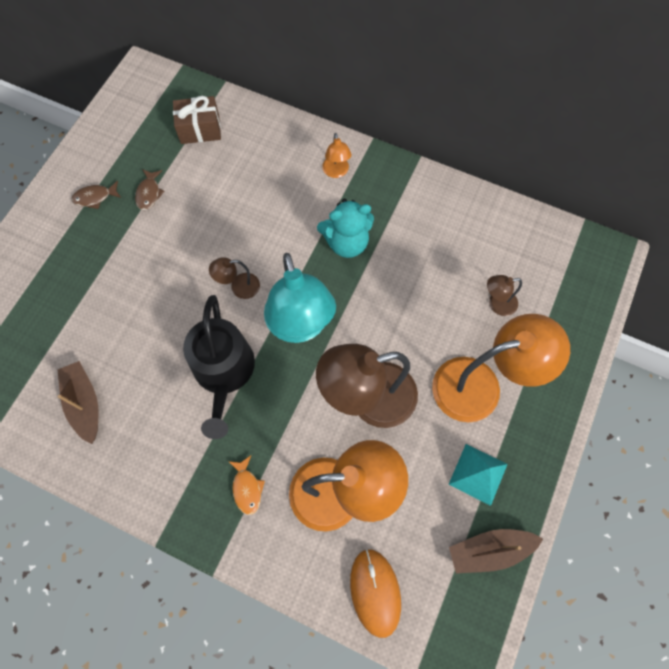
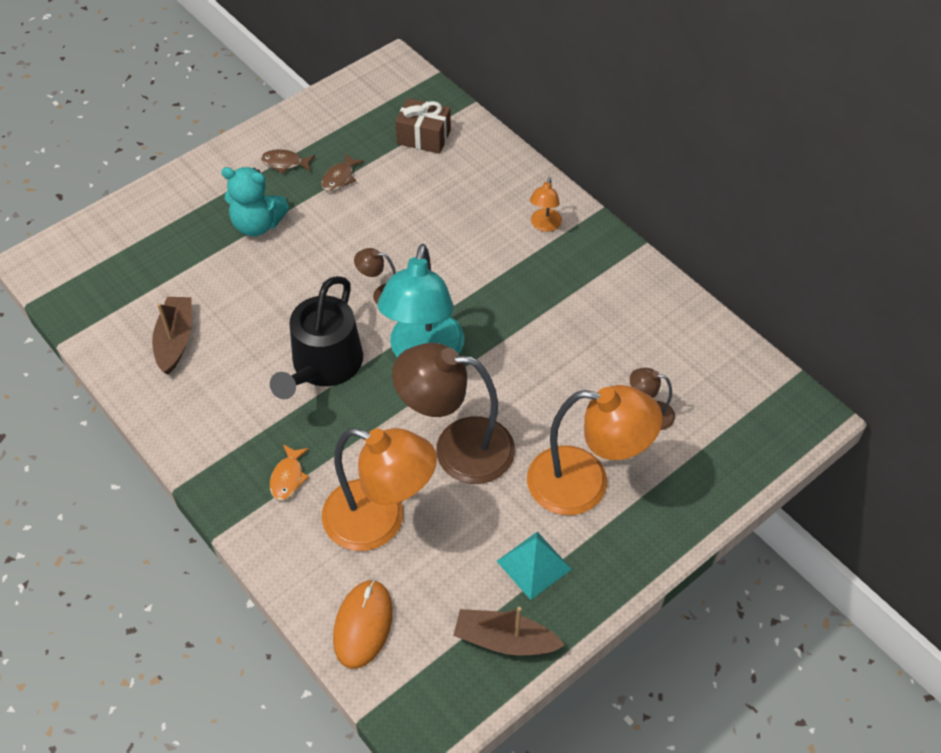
camera: 25 degrees right, 15 degrees down
(346, 242) = (517, 295): turquoise teddy bear -> turquoise teddy bear (257, 224)

